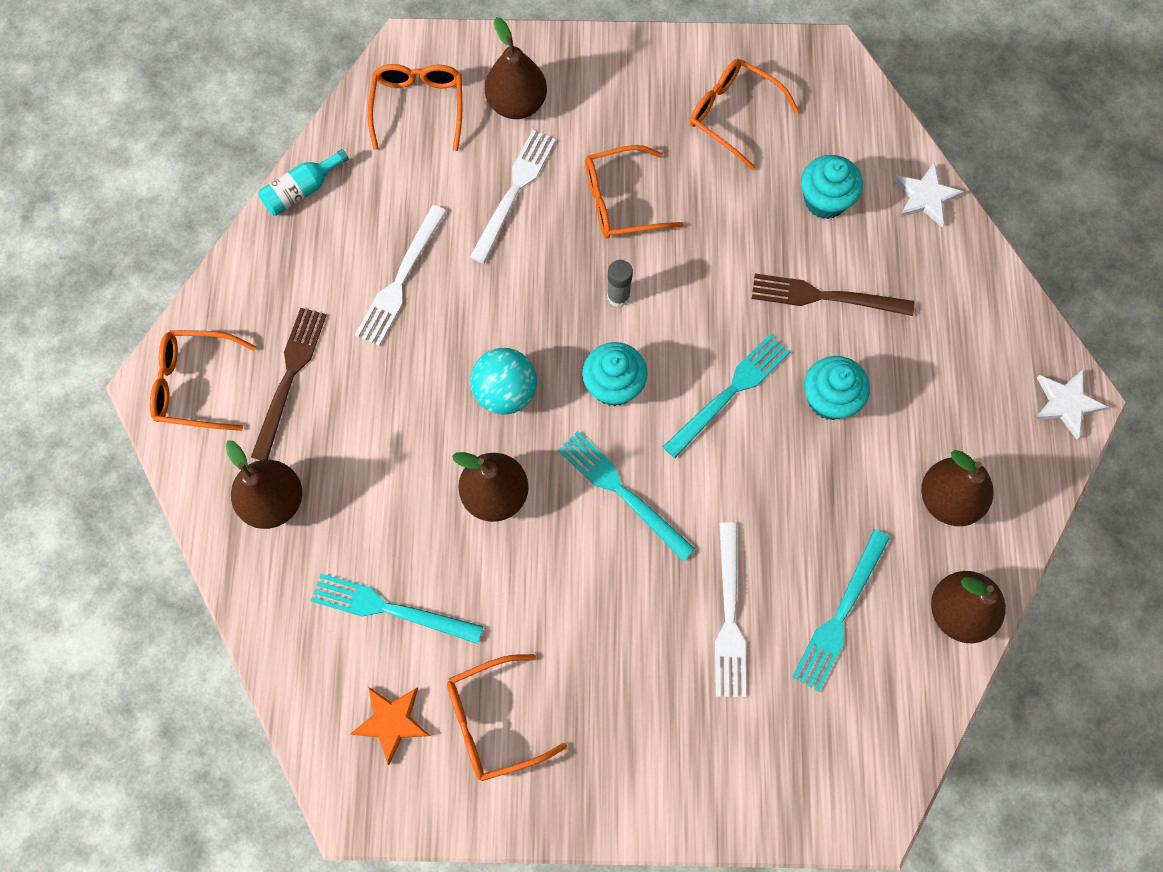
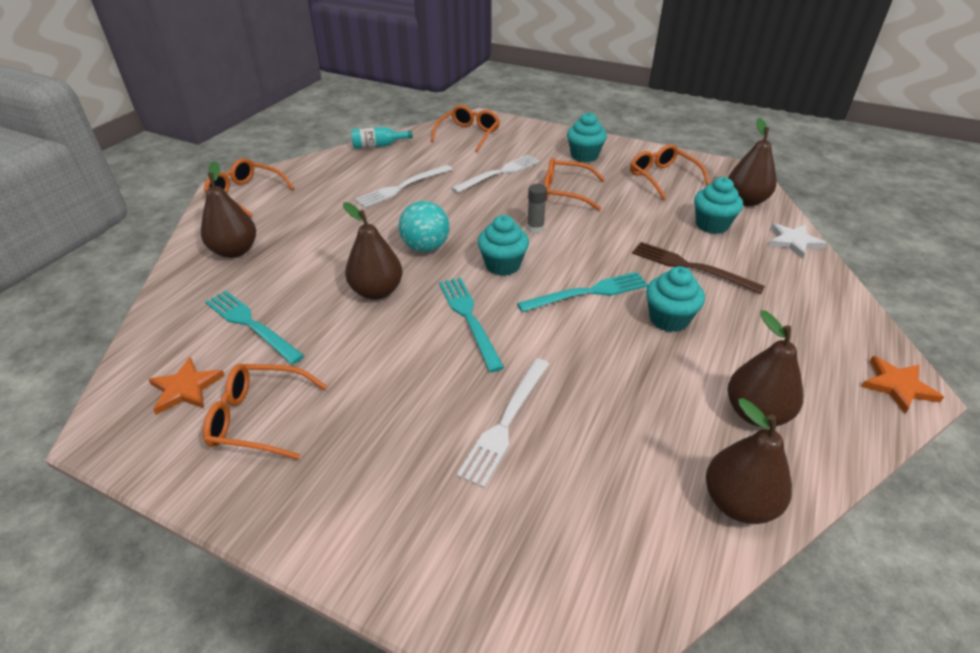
camera: 25 degrees right, 30 degrees down
(290, 378) = (300, 205): brown fork -> none
(517, 104) = (526, 145): brown pear -> brown pear (745, 201)
(609, 99) = (584, 156): none -> turquoise cupcake
(840, 614) = (611, 459): turquoise fork -> none
(1066, 403) = (897, 386): white star -> orange star

